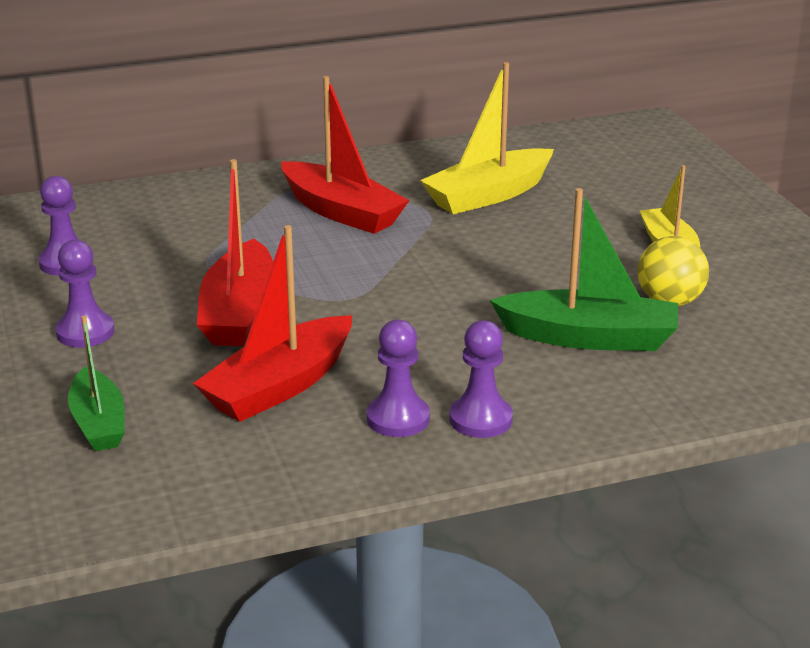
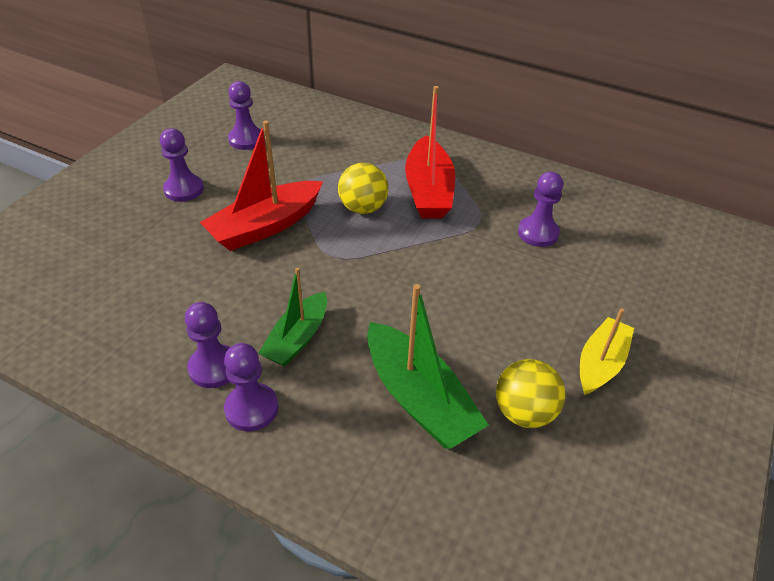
camera: 45 degrees right, 15 degrees up
(98, 423) = (96, 252): green boat -> green boat (297, 338)
(279, 386) = (201, 293): red boat -> none
(306, 253) = (363, 208): none -> yellow ball
(488, 195) = (538, 233): yellow boat -> purple pawn

